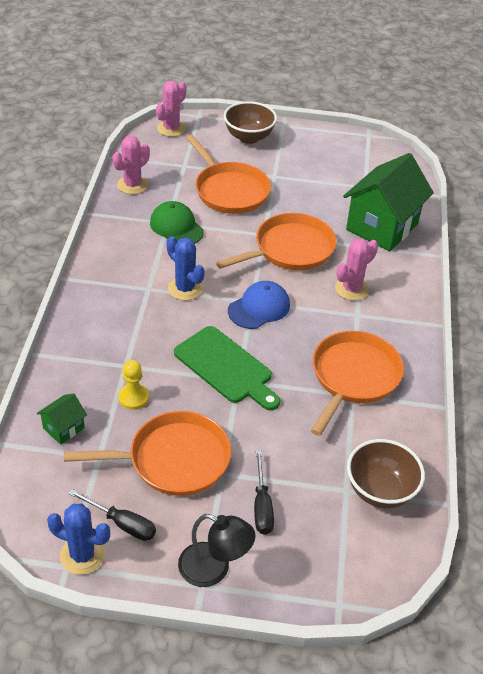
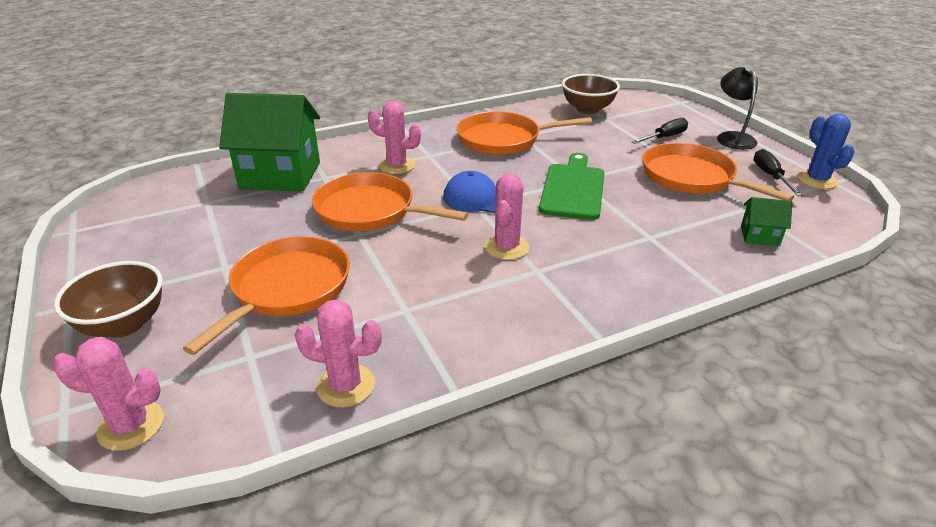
camera: 120 degrees left, 10 degrees down
(133, 398) = (673, 217): yellow pawn -> none
(176, 227) = (407, 298): green cap -> none
(185, 289) = (506, 247): blue cactus -> pink cactus

